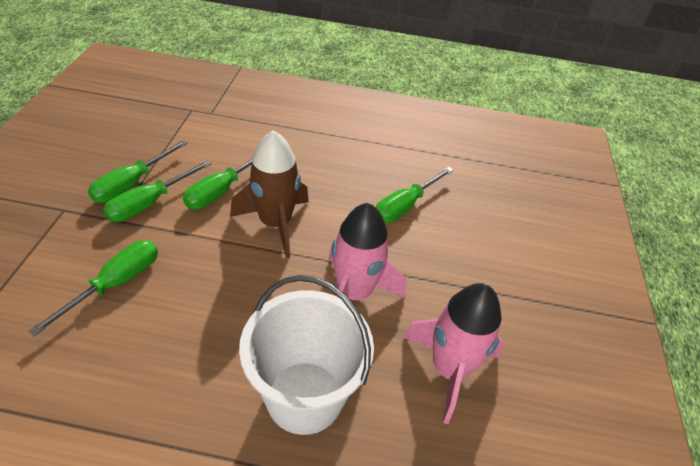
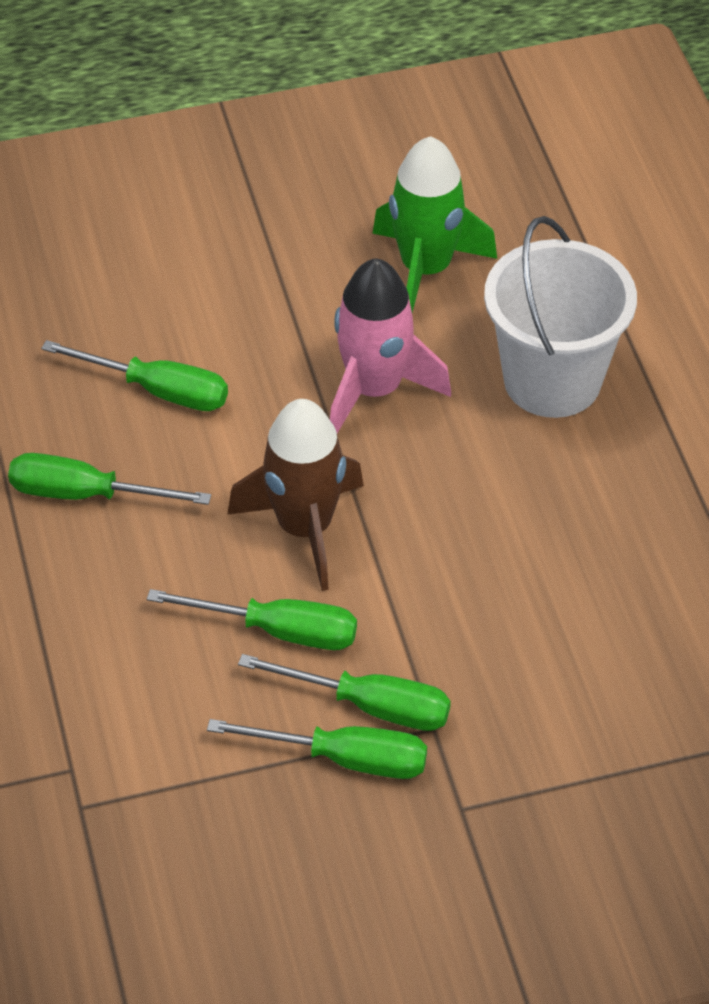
camera: 110 degrees left, 5 degrees up
(115, 284) = (540, 646): green screwdriver -> green screwdriver (86, 494)
(449, 369) = (425, 269): pink rocket -> green rocket

